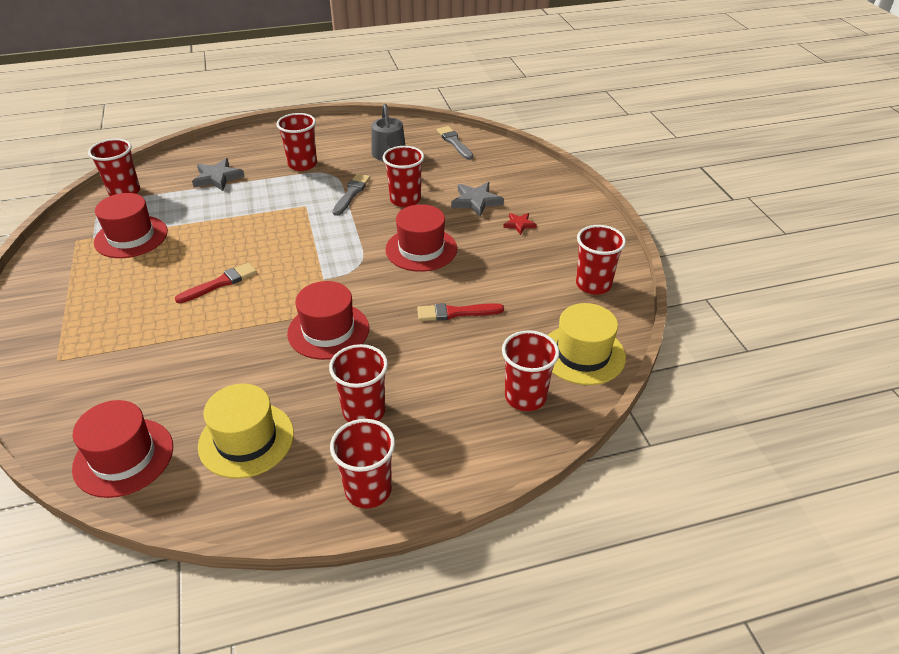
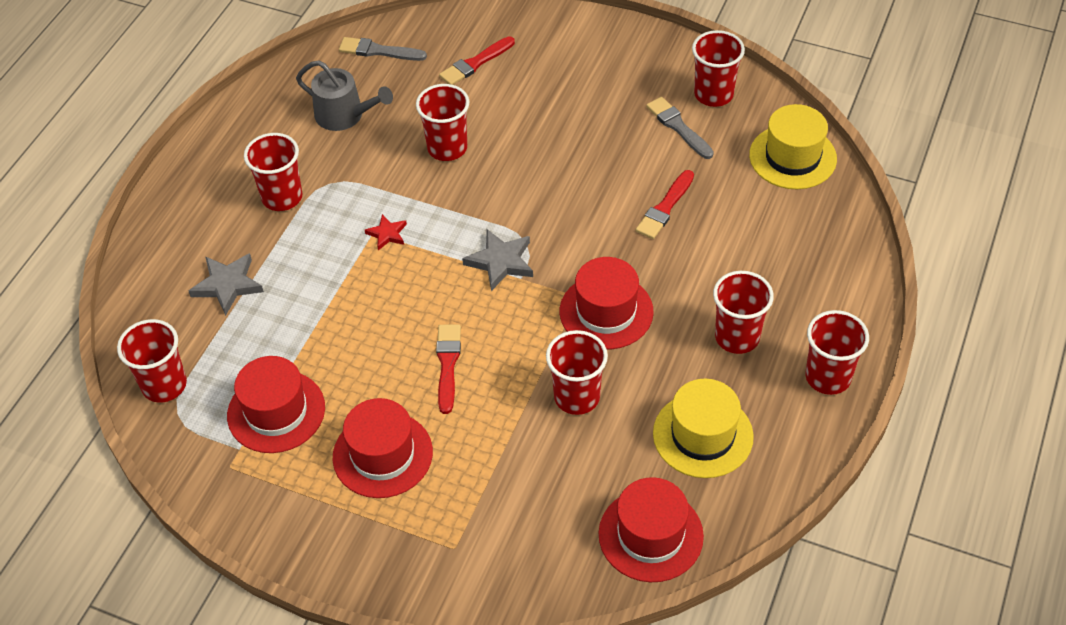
camera: 50 degrees left, 10 degrees up
(351, 193) = (389, 184): grey brush -> grey brush (678, 127)
(421, 249) = (545, 181): red hat -> red hat (382, 454)
(476, 201) = (507, 97): grey star -> grey star (501, 262)
(489, 177) = (475, 63): none -> red brush
(519, 224) = (578, 89): red star -> red star (387, 234)
(525, 397) = (809, 223): red cup -> red cup (577, 397)

